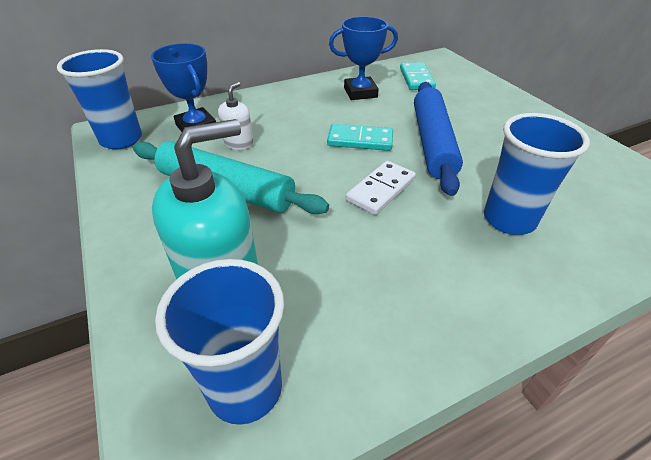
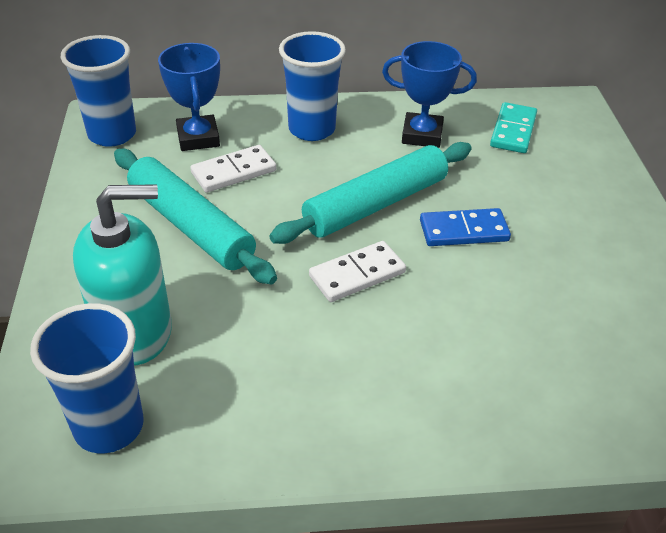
camera: 20 degrees right, 0 degrees up
(239, 143) = (234, 172): white soap dispenser -> white domino
(360, 140) = (375, 204): turquoise domino -> turquoise rolling pin
(432, 142) = (464, 231): blue rolling pin -> blue domino
(509, 219) = (480, 353): blue cup -> blue cup (312, 129)

